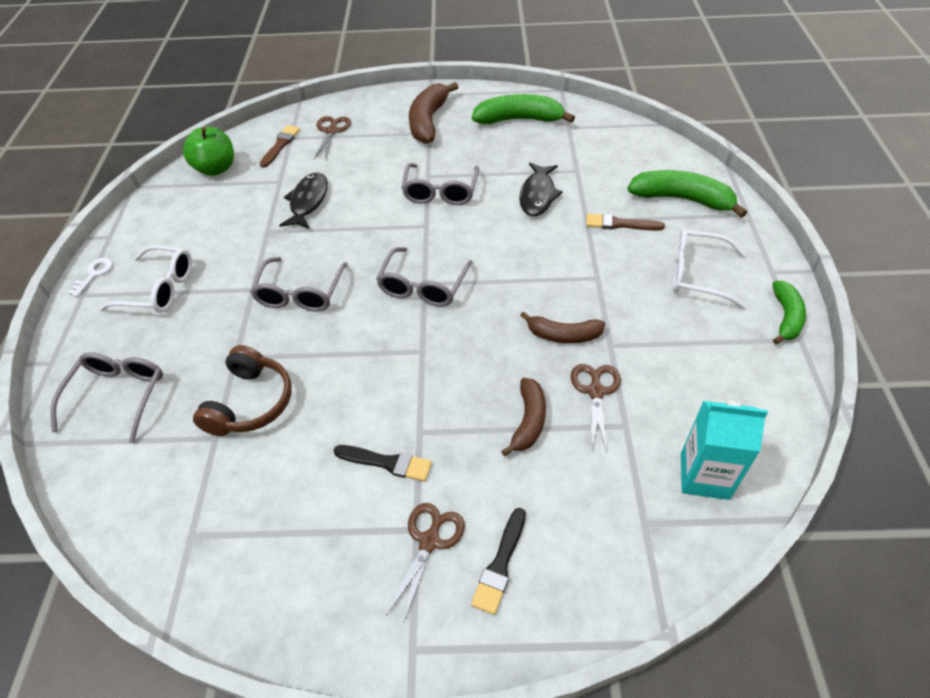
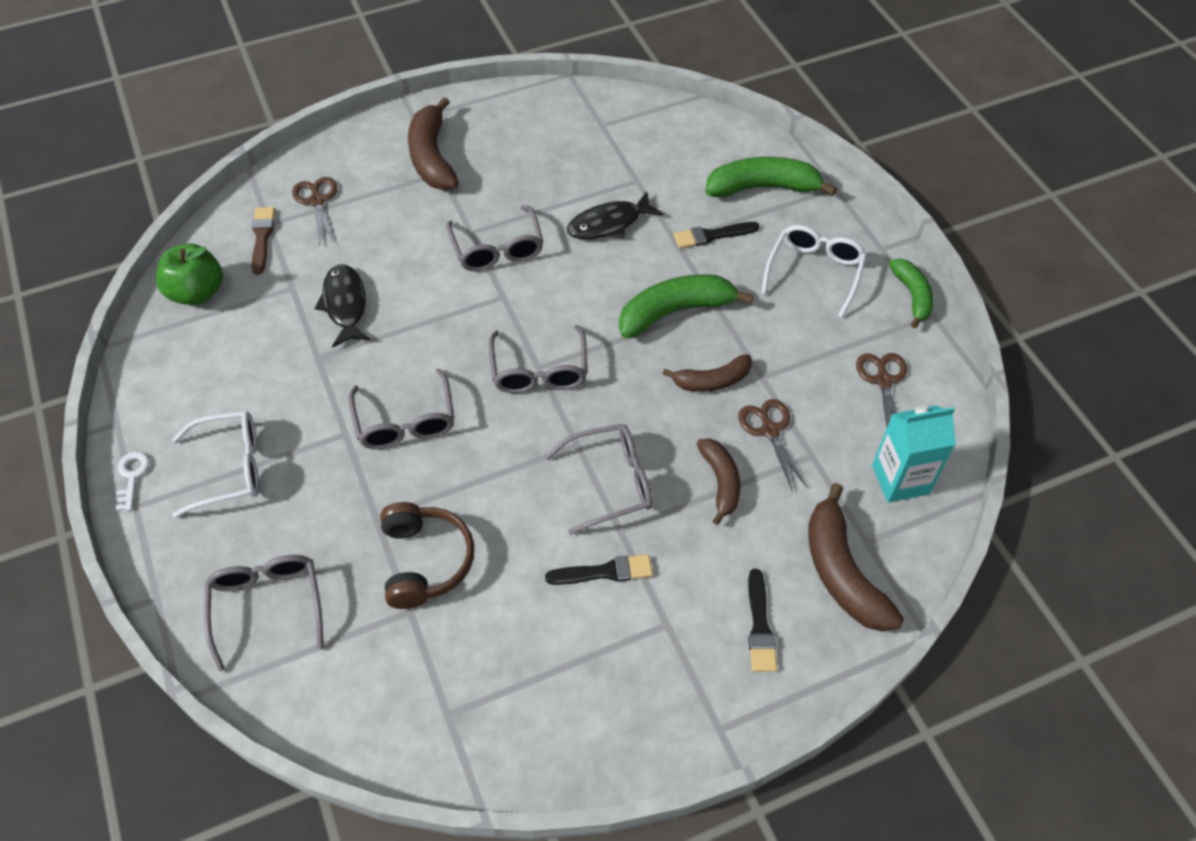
camera: 25 degrees left, 5 degrees up
(429, 541) = (685, 630): brown scissors -> brown scissors (883, 381)
(431, 390) = (609, 483): none -> grey glasses
(519, 120) = (540, 128): green banana -> green banana (675, 312)
(538, 195) = (609, 224): black fish -> black fish turned 75 degrees clockwise
(606, 542) = (842, 571): none -> brown banana
(620, 224) = (712, 235): brown brush -> black brush
(698, 275) = (814, 273): white glasses -> white glasses turned 120 degrees clockwise

